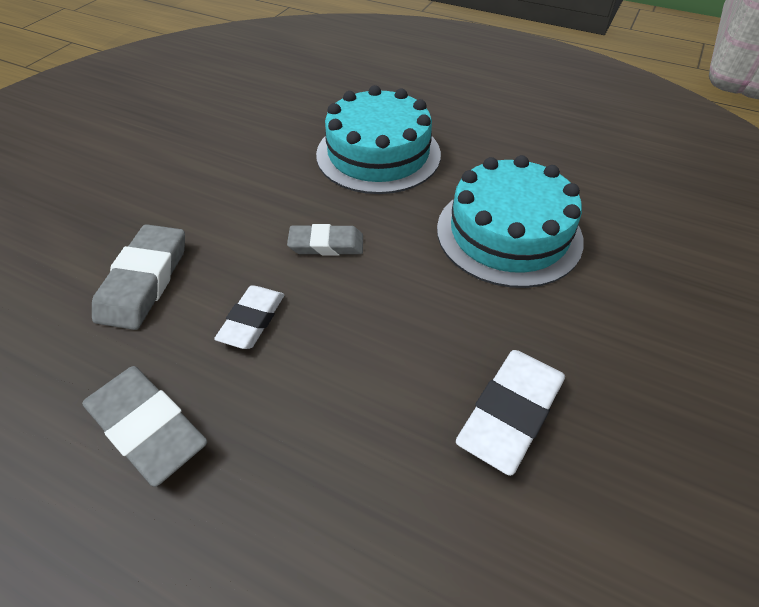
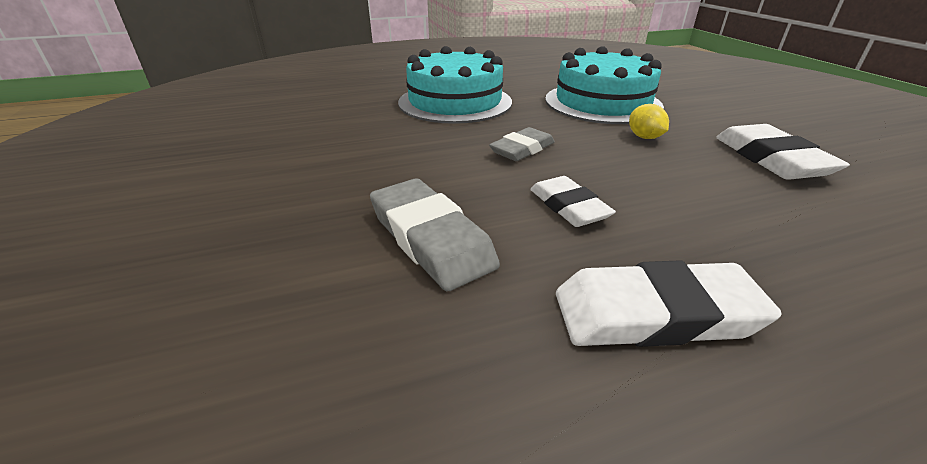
camera: 45 degrees left, 15 degrees down
(146, 427) = (655, 314): grey eraser -> white eraser
(450, 301) = (644, 137): none -> yellow lemon

